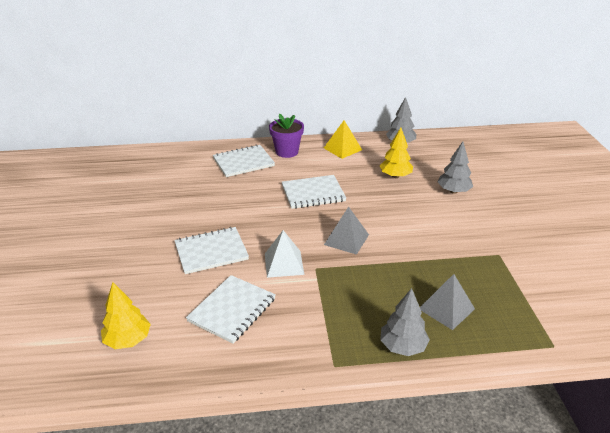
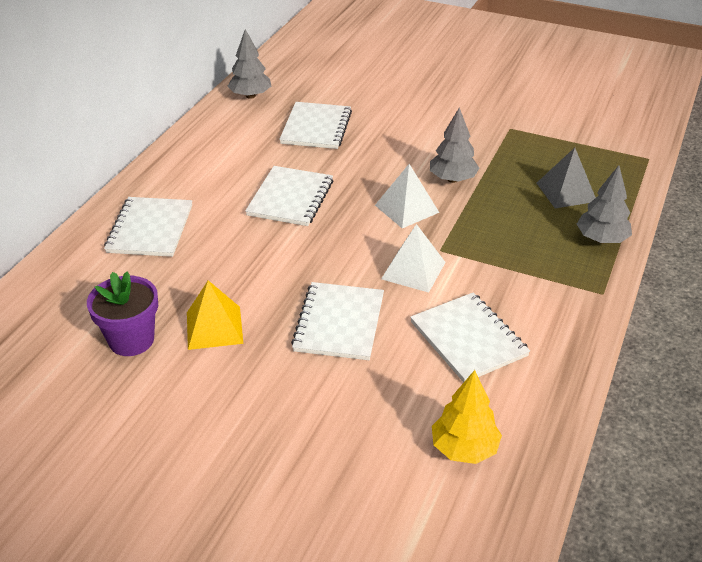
camera: 60 degrees left, 5 degrees up
(287, 152) = (167, 183): purple flower pot -> purple flower pot (131, 340)
(342, 149) = (213, 139): yellow pyramid -> yellow pyramid (214, 327)
(346, 239) = (406, 208): grey pyramid -> white pyramid
(395, 176) = (316, 127): yellow tree -> white notebook
(453, 191) = (384, 105): grey tree -> grey tree (452, 179)

